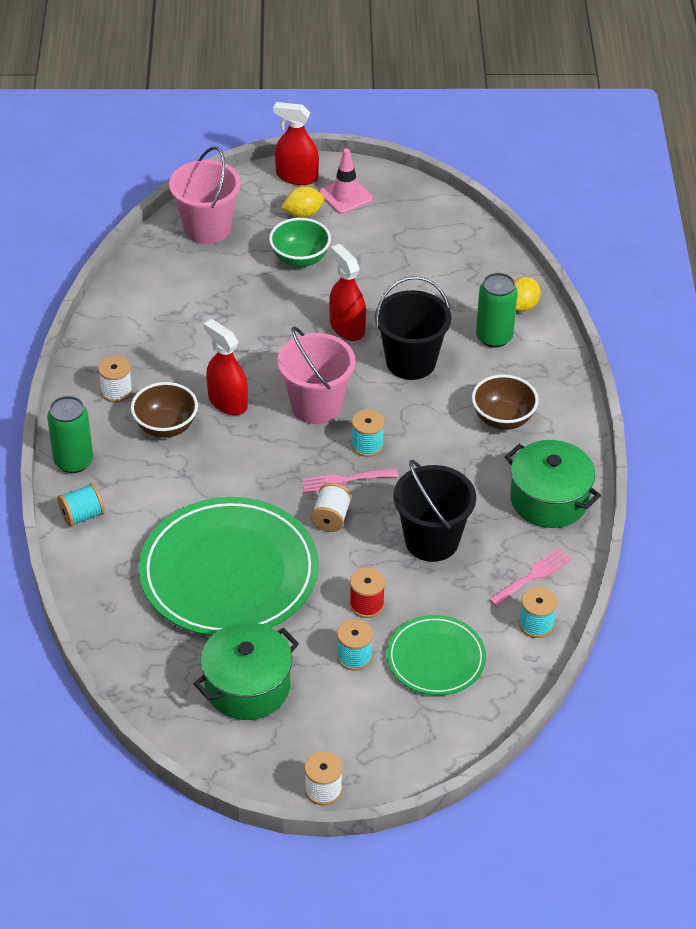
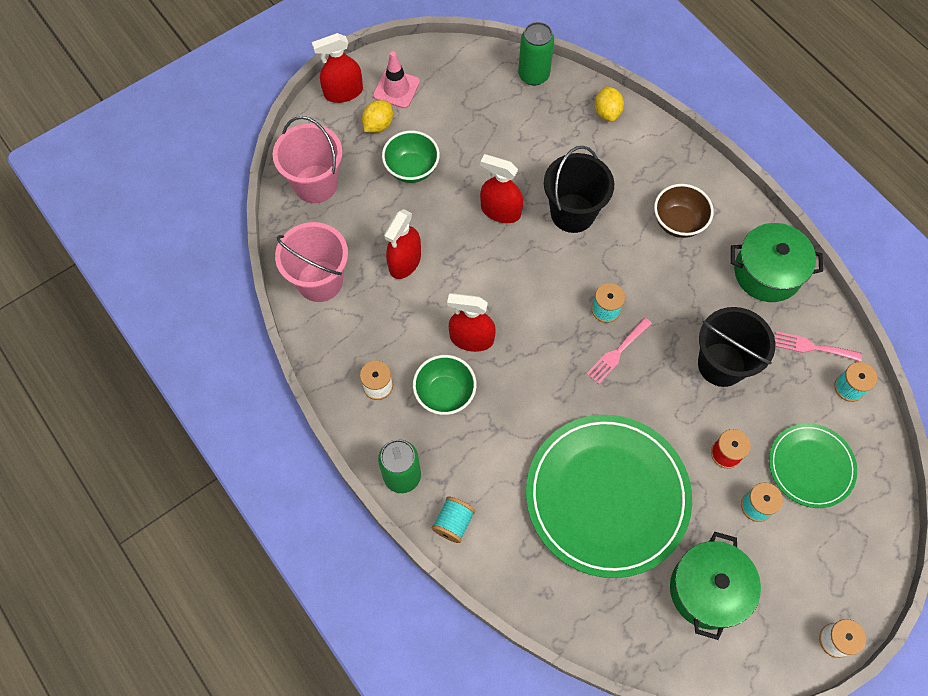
camera: 35 degrees left, 20 degrees up
(166, 427) = (445, 394): brown bowl -> green bowl
(226, 320) = (405, 262): none -> red spray bottle
(316, 405) = (539, 298): pink bucket -> pink bucket (320, 281)
(331, 518) = (636, 394): white spool -> none
(494, 337) = (611, 153): green can -> green can (533, 75)
(533, 576) = (812, 347): pink fork -> pink fork turned 90 degrees counterclockwise

